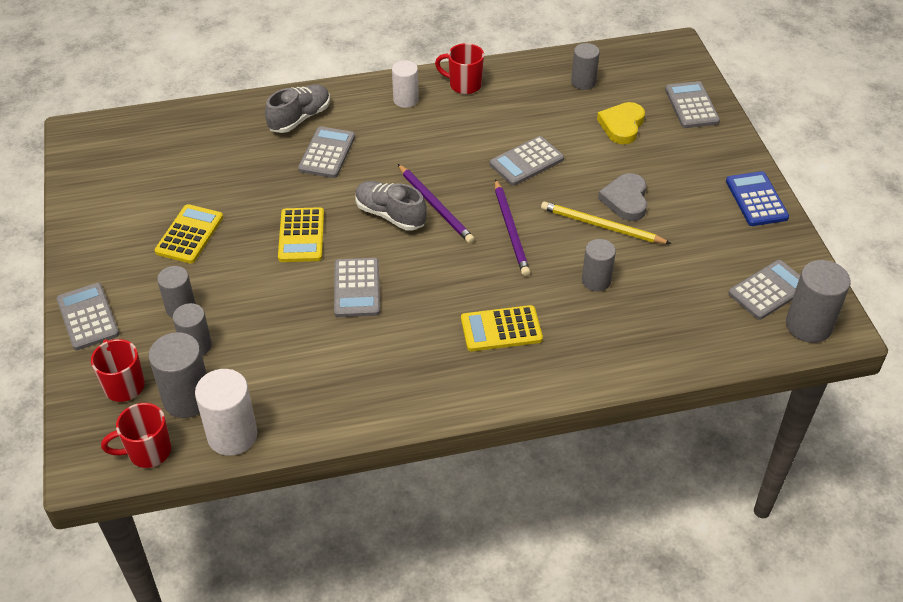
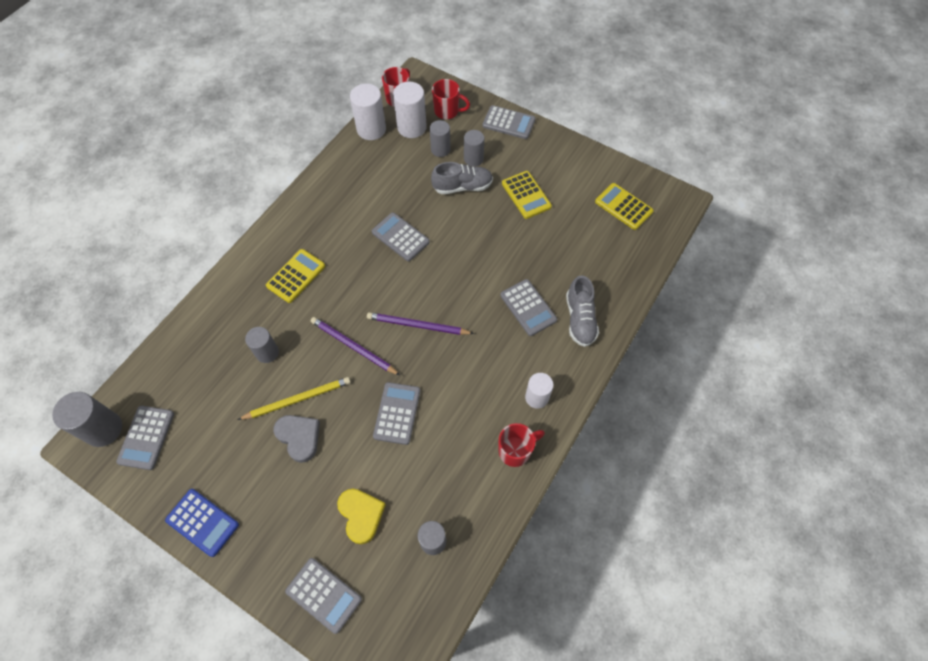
camera: 135 degrees right, 15 degrees up
(187, 399) = (412, 127): grey cylinder -> white cylinder
(301, 235) = (469, 242): yellow calculator -> yellow calculator (623, 206)
(390, 215) = (436, 296): grey shoe -> grey shoe (462, 187)

